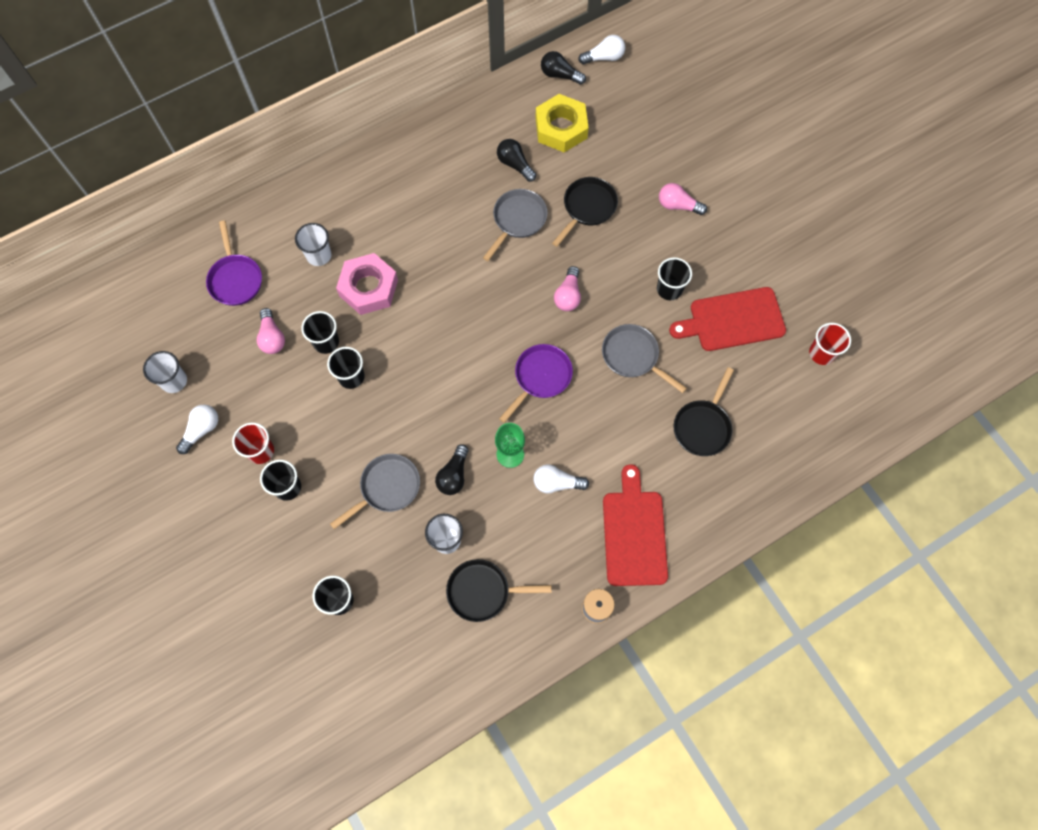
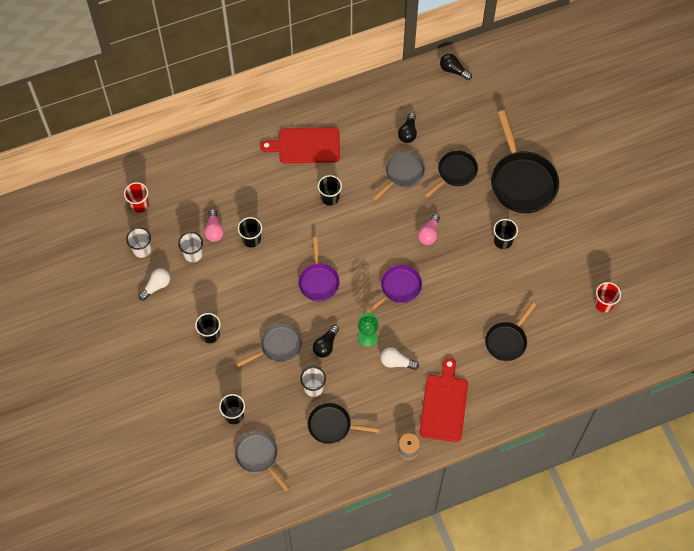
camera: 10 degrees right, 5 degrees down
(235, 279) = (194, 185): purple pan -> purple pan (318, 281)
(260, 451) = (195, 307): red cup -> red cup (139, 205)
(319, 255) = (255, 177): white cup -> white cup (193, 254)
(351, 377) = (265, 266): black cup -> black cup (330, 197)
(368, 288) = (287, 206): pink nut -> none
(515, 164) = (408, 133): black light bulb -> black light bulb turned 135 degrees counterclockwise
(561, 128) = (447, 111): yellow nut -> none
(604, 57) = (489, 62): white light bulb -> none
(633, 356) = (467, 284): grey pan -> grey pan (258, 456)
(678, 205) = (521, 181): pink light bulb -> black pan
(733, 320) = (544, 270): red cutting board -> red cutting board (306, 145)

